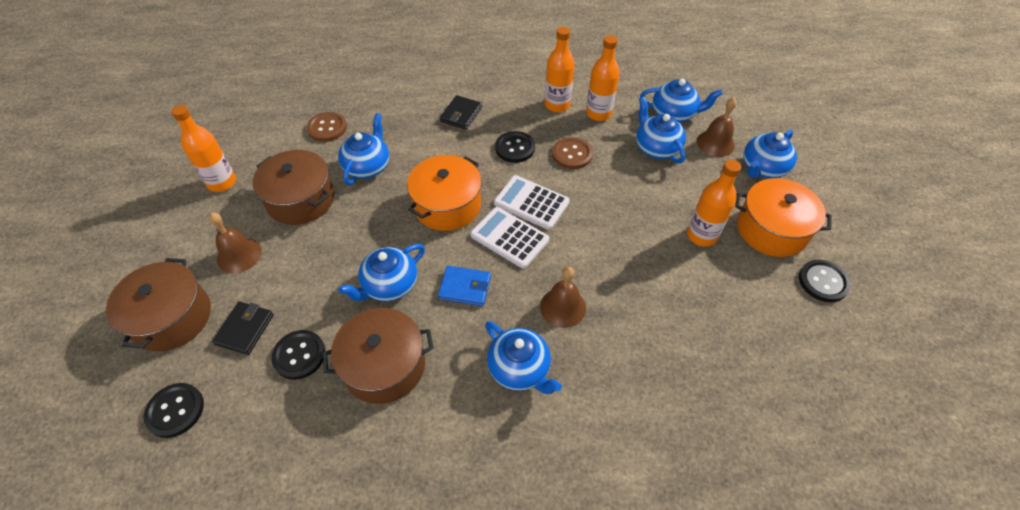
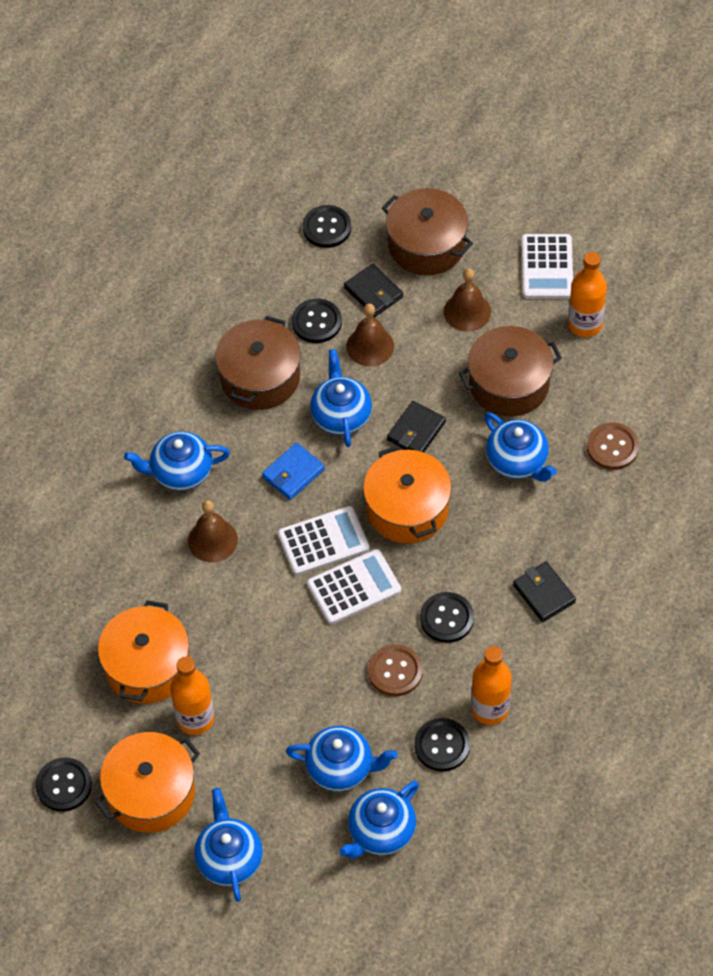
camera: 125 degrees right, 5 degrees up
(170, 226) = (547, 267): none -> white calculator
(376, 232) = (416, 431): none -> black wallet
(598, 113) = (442, 745): orange bottle -> black button
(695, 286) = (147, 666): none -> orange pot
(715, 143) = (302, 840): brown bell -> brown bell (370, 346)

